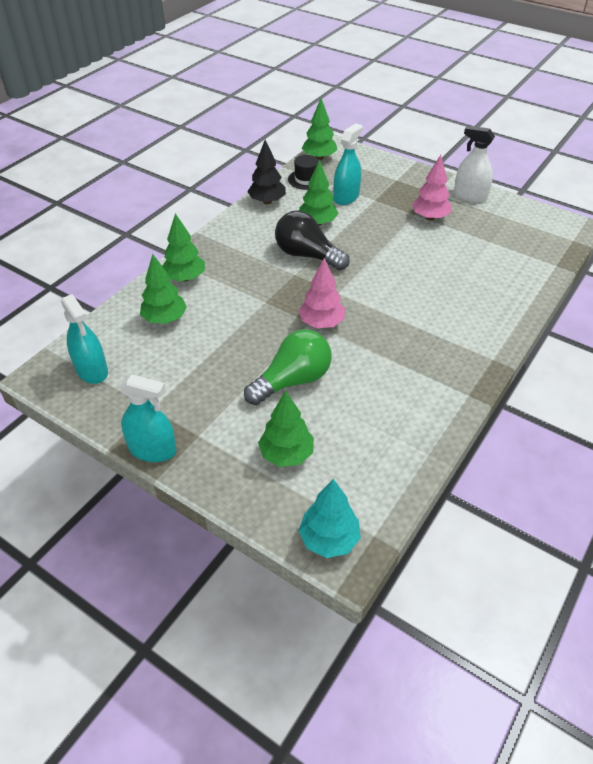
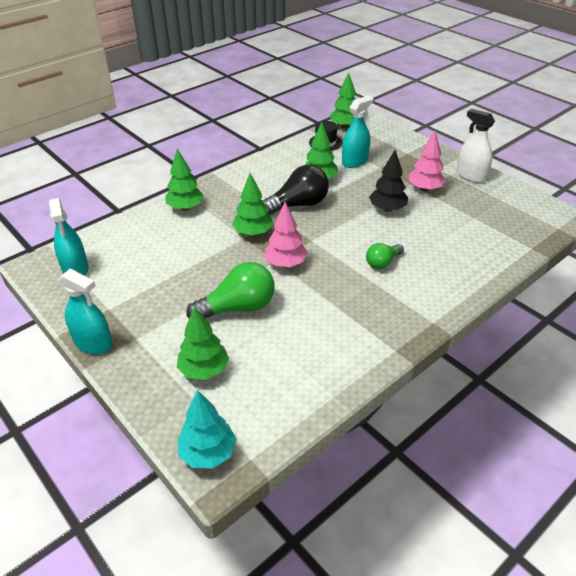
camera: 15 degrees right, 5 degrees down
(165, 319) = (153, 238): green tree -> green tree (253, 233)
(267, 201) = (283, 156): black tree -> black tree (387, 209)
(307, 255) = (298, 205): black light bulb -> black light bulb turned 105 degrees clockwise
(420, 305) = (382, 262): none -> green light bulb

